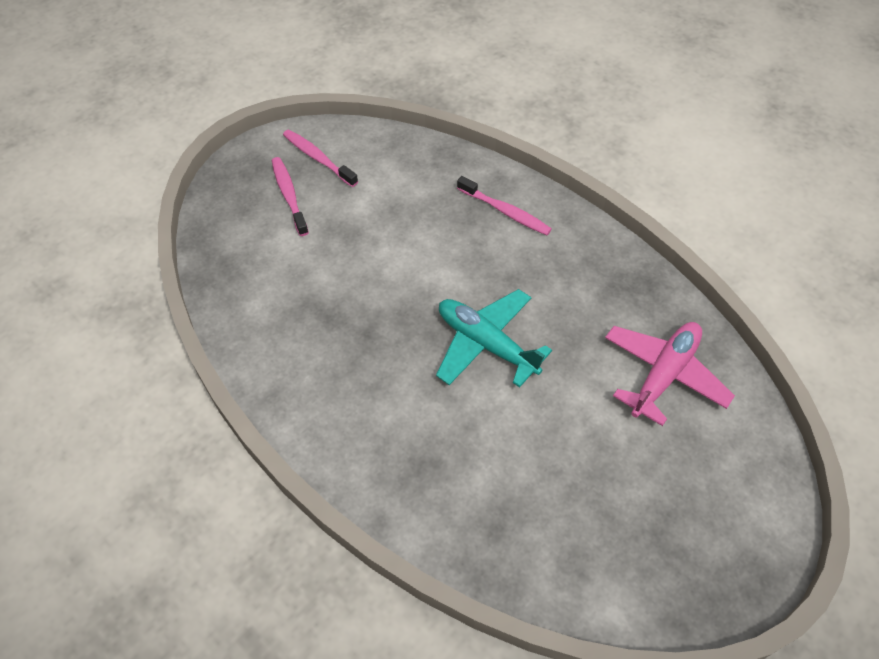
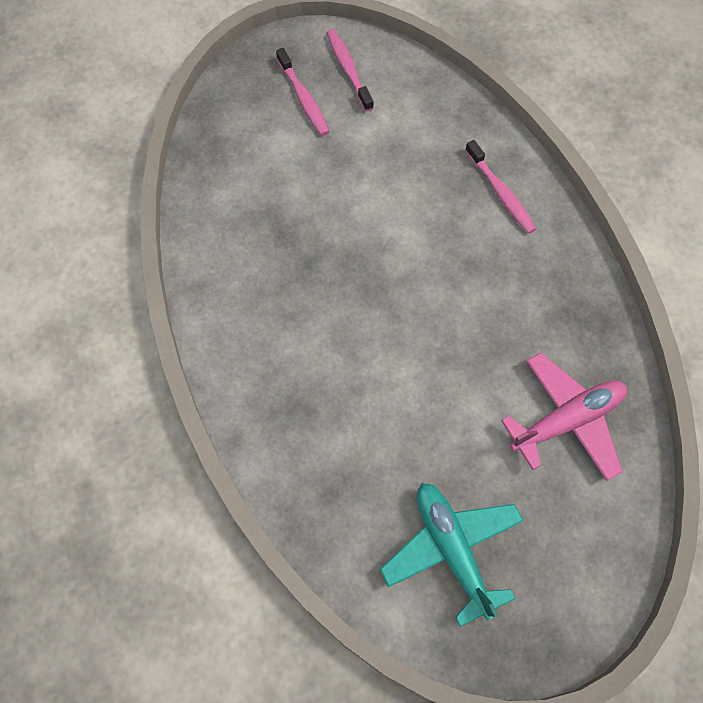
camera: 25 degrees right, 10 degrees up
(289, 195) = (303, 98): pink toothbrush -> pink toothbrush turned 150 degrees clockwise
(486, 344) = (412, 318): turquoise plane -> turquoise plane (452, 550)

